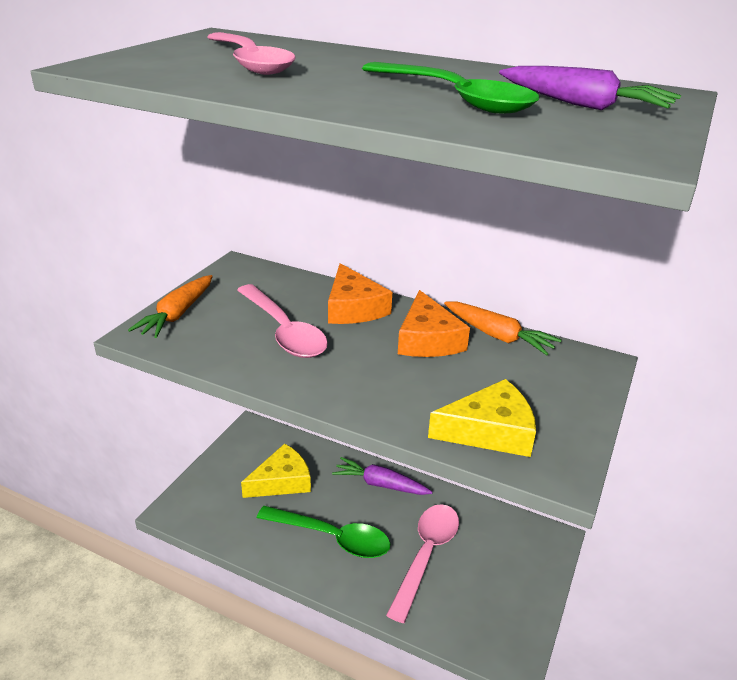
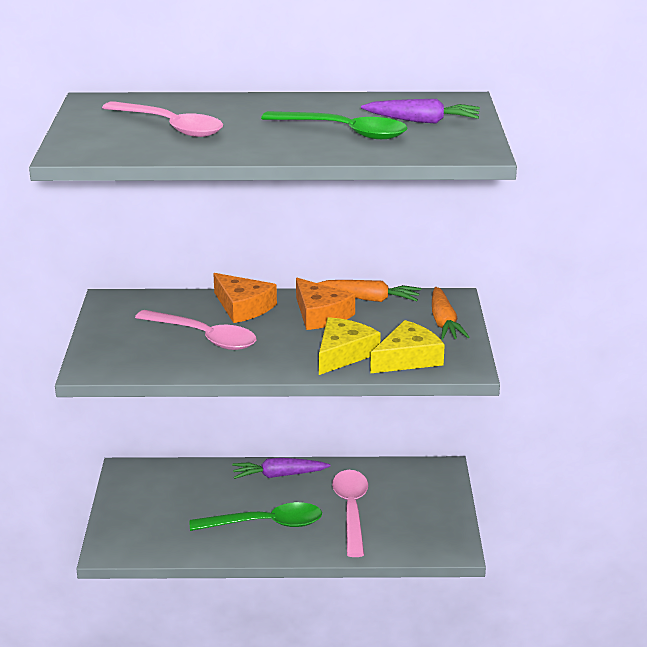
camera: 25 degrees left, 5 degrees down
(177, 314) = (102, 348): orange carrot -> orange carrot (444, 322)
(282, 481) = (189, 500): yellow cheese -> yellow cheese (343, 354)

